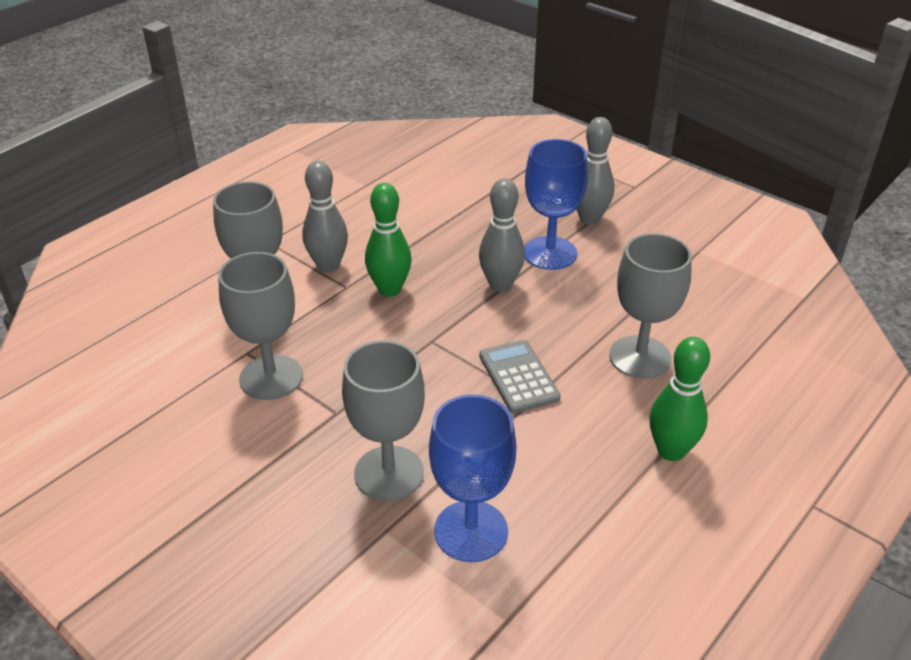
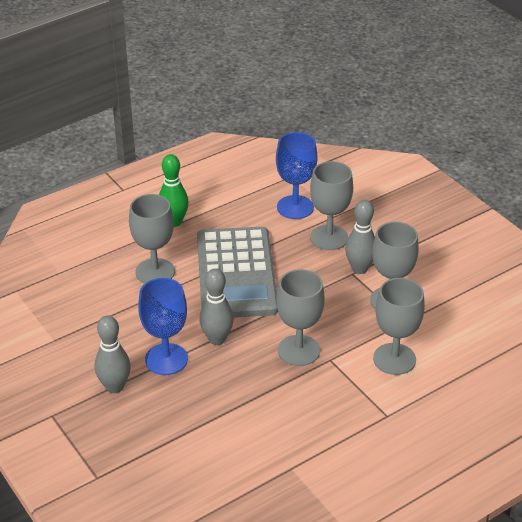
camera: 165 degrees left, 0 degrees up
(328, 266) = (341, 380): grey bowling pin -> grey bowling pin (359, 268)
(389, 289) = (299, 350): green bowling pin -> grey goblet
(518, 377) = (236, 274): grey calculator -> grey calculator, size x2.20

